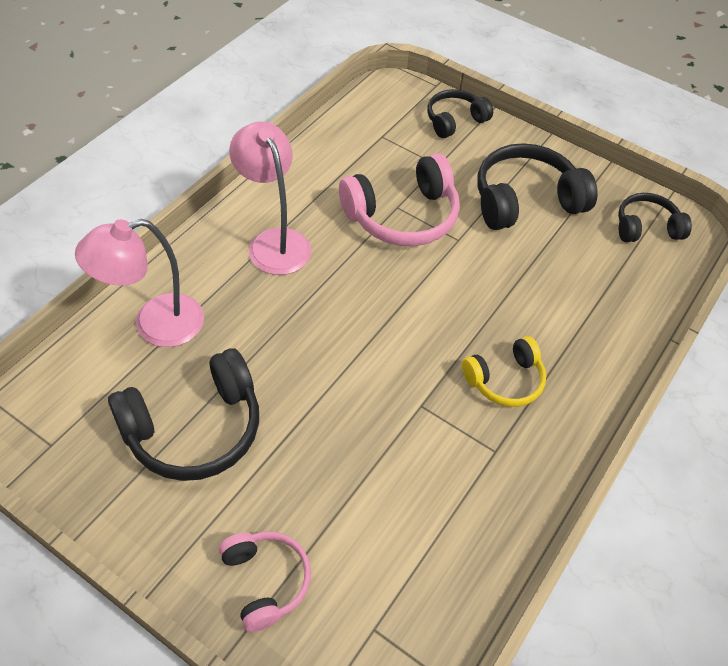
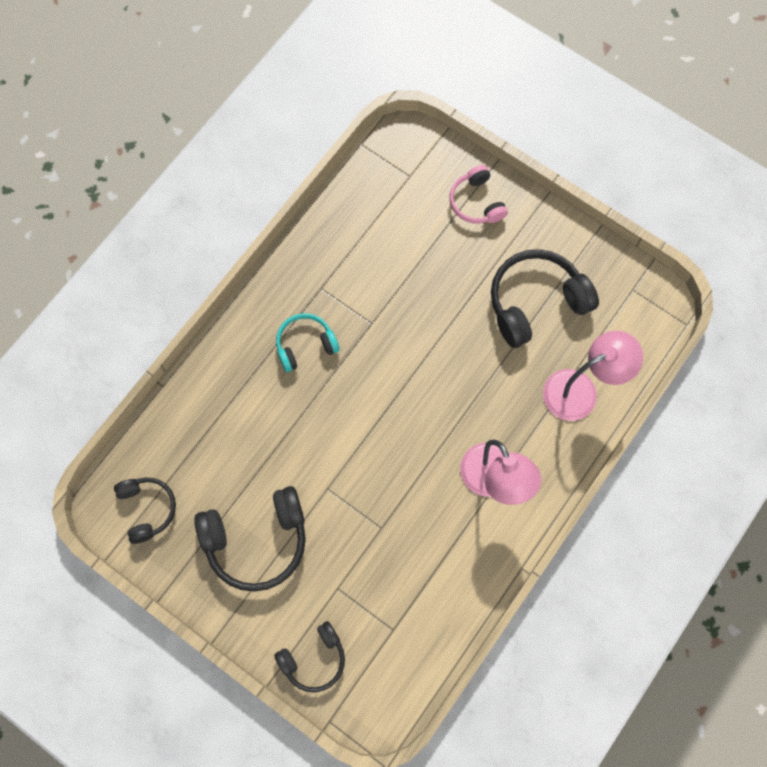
camera: 175 degrees left, 20 degrees up
(402, 216) = (376, 515): pink headphones -> none
(505, 380) = (305, 345): yellow headphones -> turquoise headphones
(646, 227) = (147, 509): black headphones -> black headphones turned 105 degrees counterclockwise

